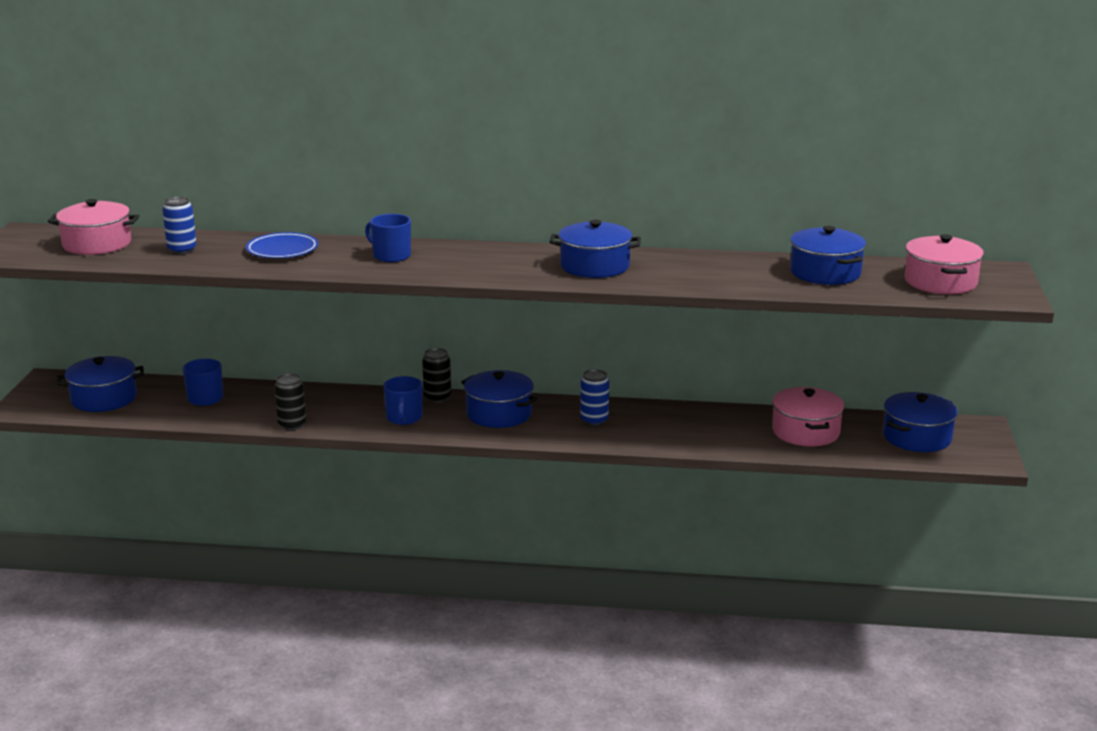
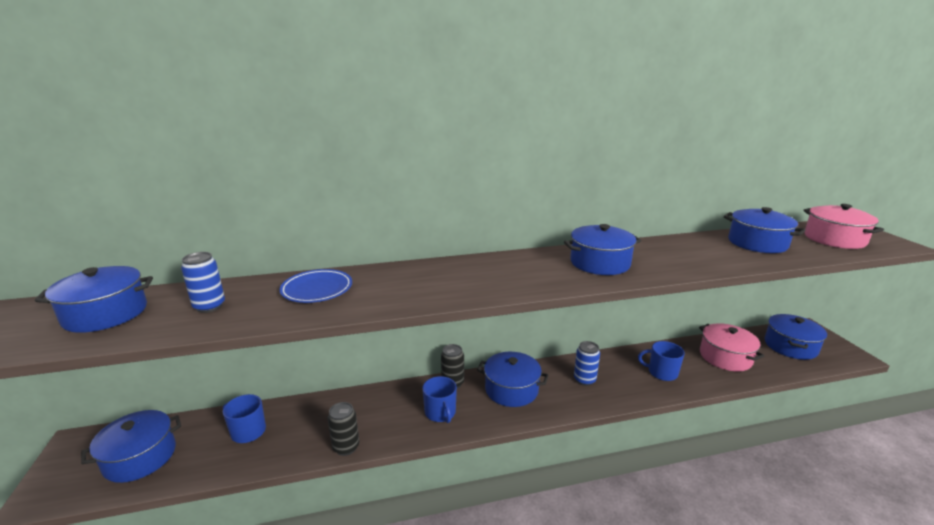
camera: 20 degrees left, 0 degrees up
(97, 244) = (105, 314): pink pot -> blue pot
(391, 256) = (424, 279): blue mug -> blue mug (661, 372)

